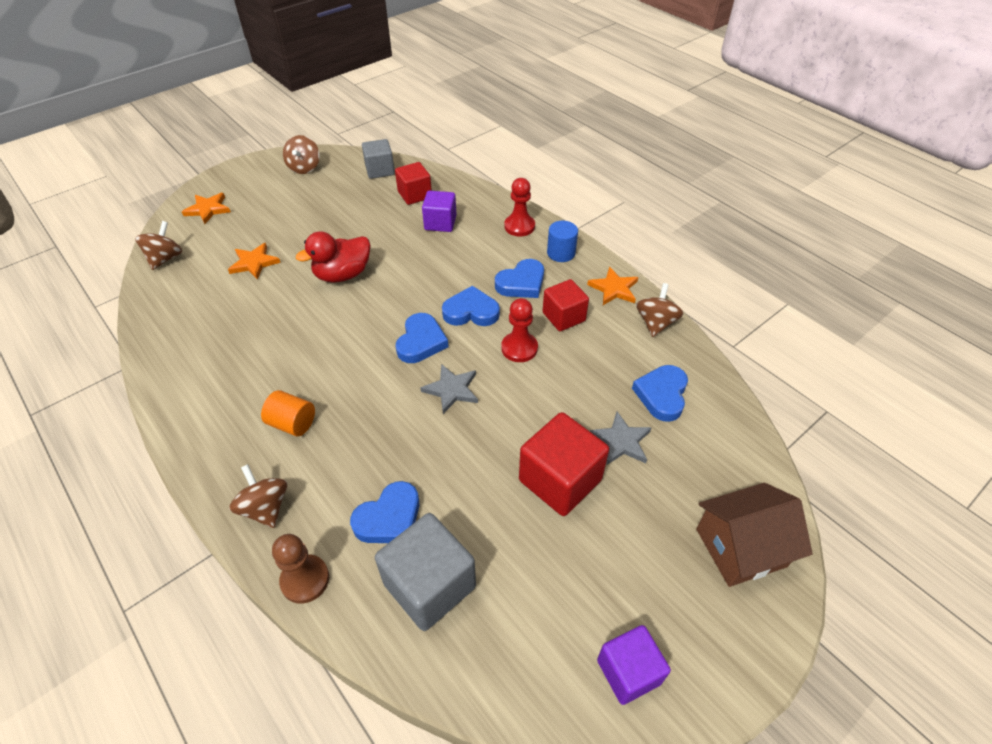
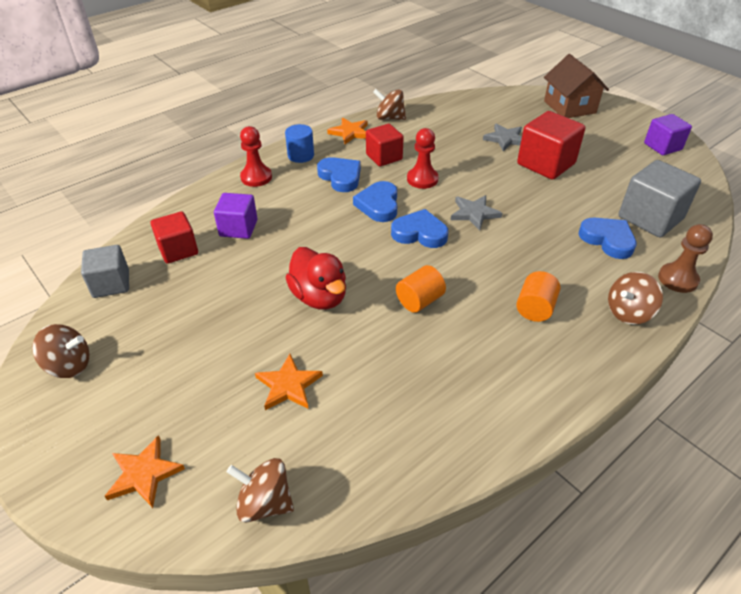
camera: 90 degrees left, 5 degrees down
(323, 337) = (419, 301): none -> orange cylinder
(662, 395) = (460, 121): blue heart -> none

